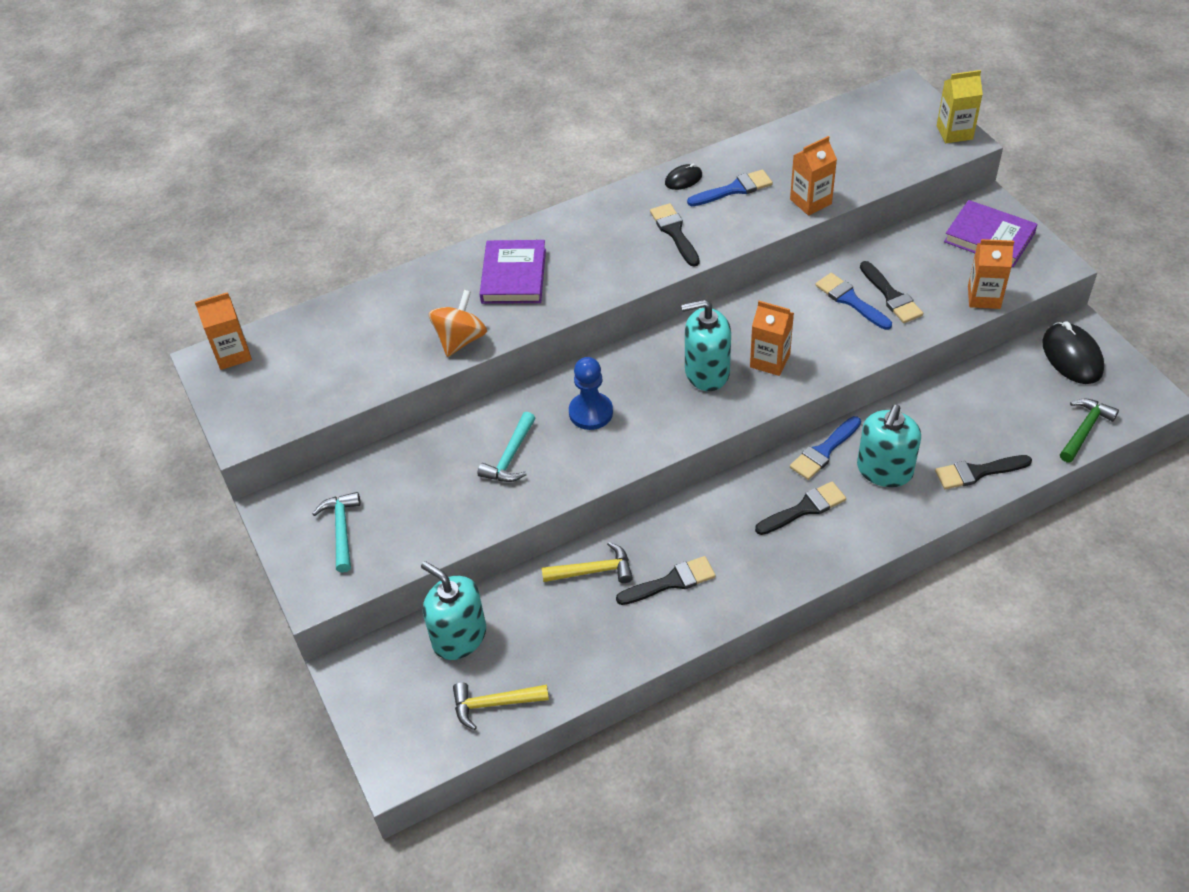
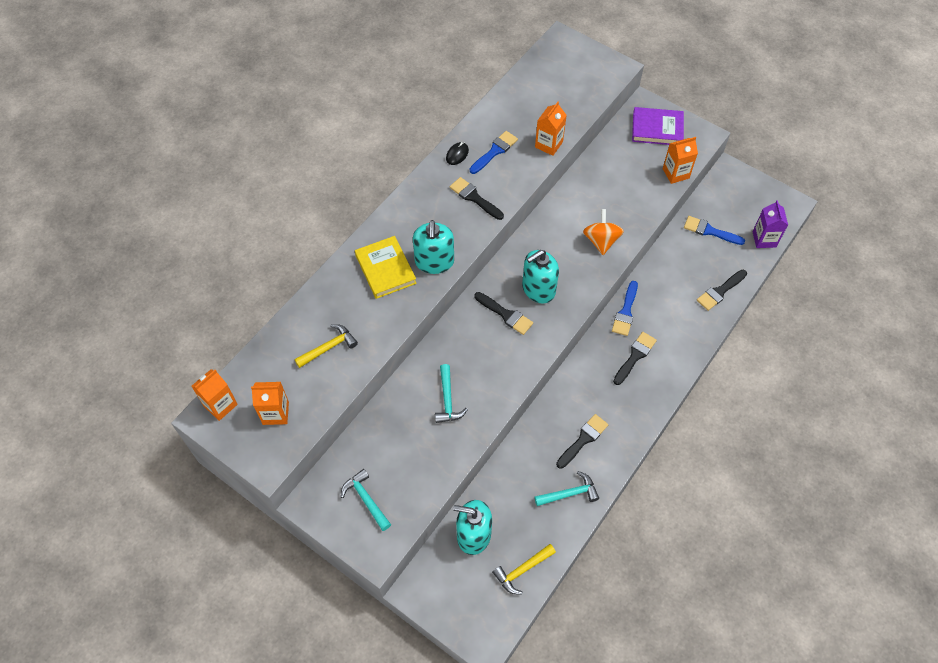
camera: 30 degrees left, 10 degrees up
(460, 340) = (378, 332): orange spinning top -> orange spinning top (601, 241)
(513, 276) = (385, 269): purple book -> yellow book
(591, 412) = (481, 347): blue pawn -> none
(593, 571) = (532, 452): yellow hammer -> yellow hammer (329, 347)
(613, 639) = (569, 493): none -> turquoise hammer
(770, 361) = (573, 266): orange carton -> orange carton (275, 413)
(850, 300) = (598, 204): blue brush -> blue brush (710, 231)
(884, 470) = (667, 311): turquoise soap dispenser -> turquoise soap dispenser (434, 261)
(891, 296) = (621, 192): black brush -> black brush (505, 314)
(954, 132) = (609, 63): yellow carton -> none
(1072, 356) = (733, 192): black mouse -> none
(1084, 429) = (764, 239): green hammer -> purple carton

